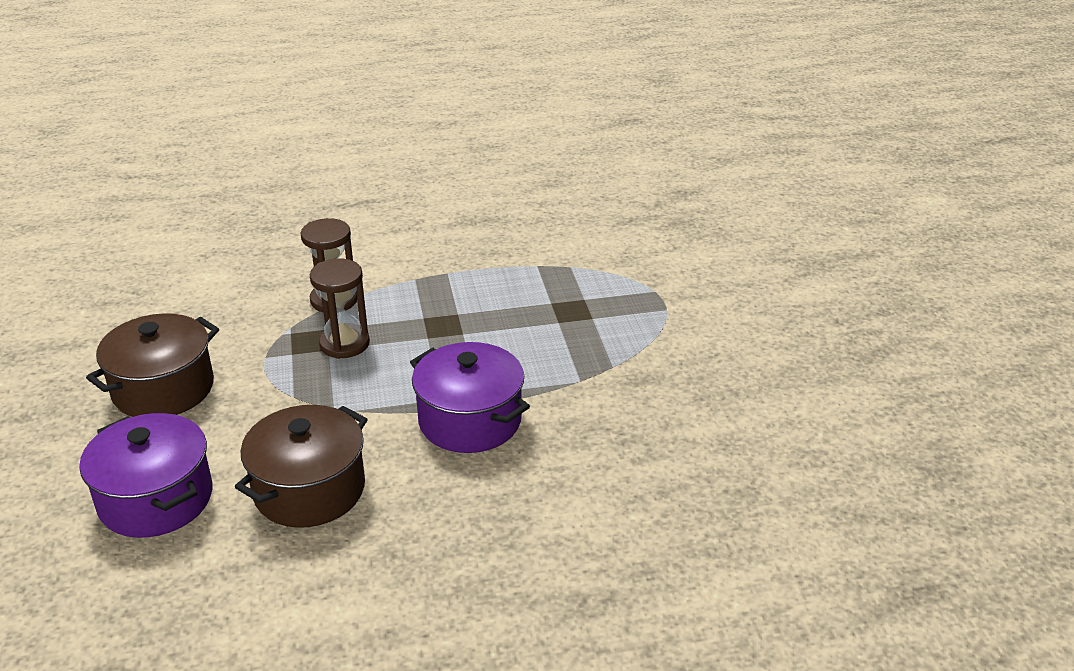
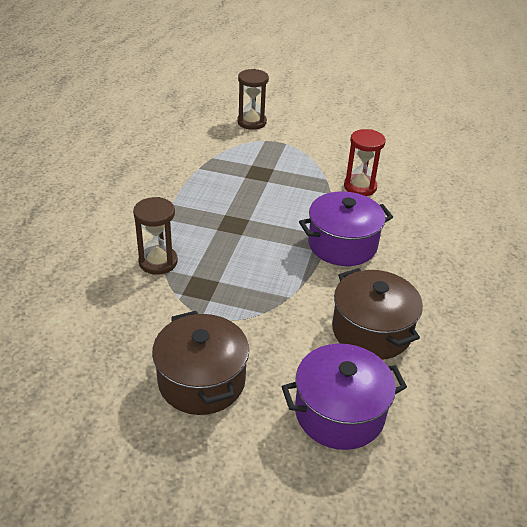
camera: 65 degrees left, 5 degrees up
(344, 344) = (218, 272): brown hourglass -> brown hourglass (251, 122)
(621, 401) = (360, 187): none -> red hourglass

